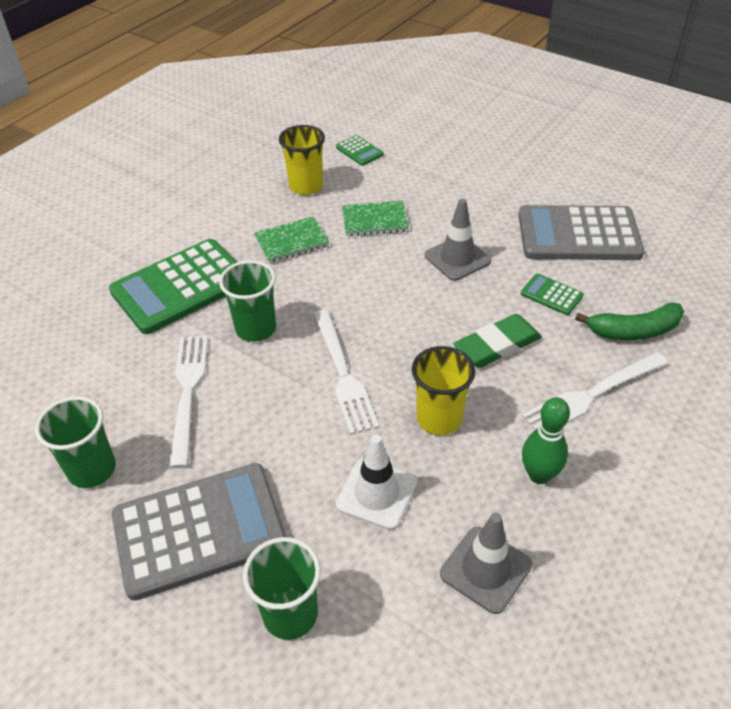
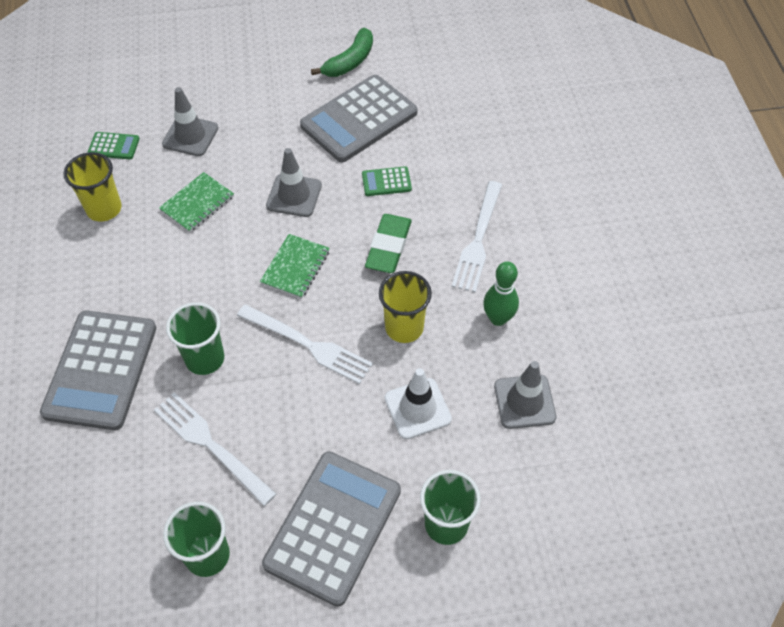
camera: 45 degrees left, 10 degrees up
(180, 287) = (101, 370): green calculator -> grey calculator
(291, 241) = (149, 267): green notebook -> green notebook (295, 267)
(422, 173) = (190, 136): none -> grey traffic cone
(634, 331) = (461, 174): green banana -> green banana (350, 61)

